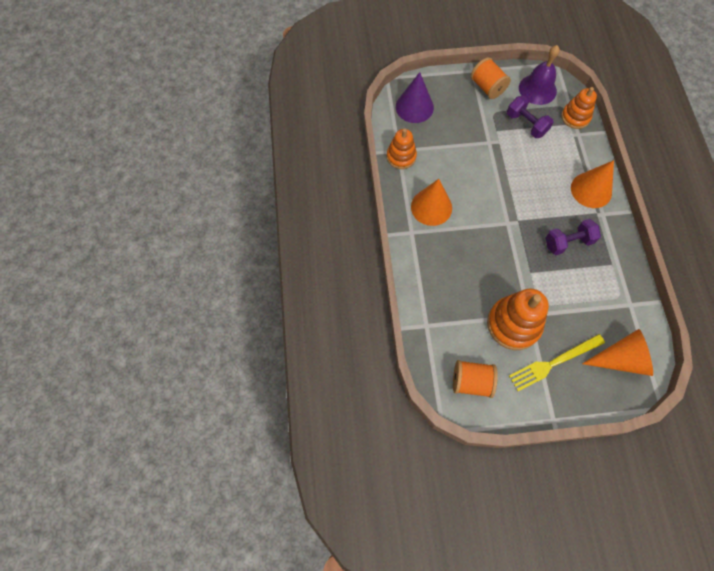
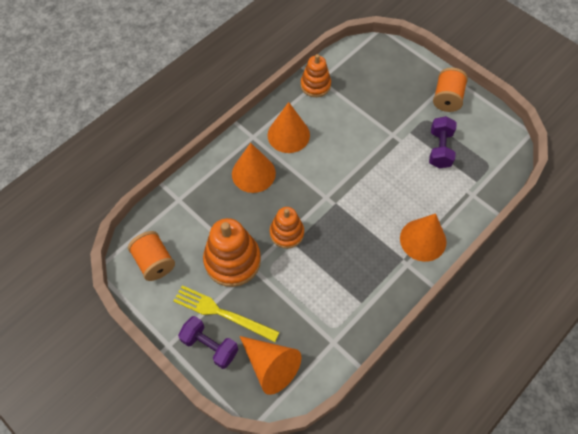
camera: 50 degrees right, 5 degrees down
(414, 107) = (372, 63): purple cone -> none
(446, 255) = (253, 173): none -> orange cone
(537, 89) = (486, 135): purple bell -> none
(568, 242) = (350, 254): purple dumbbell -> purple dumbbell (210, 346)
(575, 117) = (488, 181): orange stacking toy -> orange stacking toy (286, 233)

